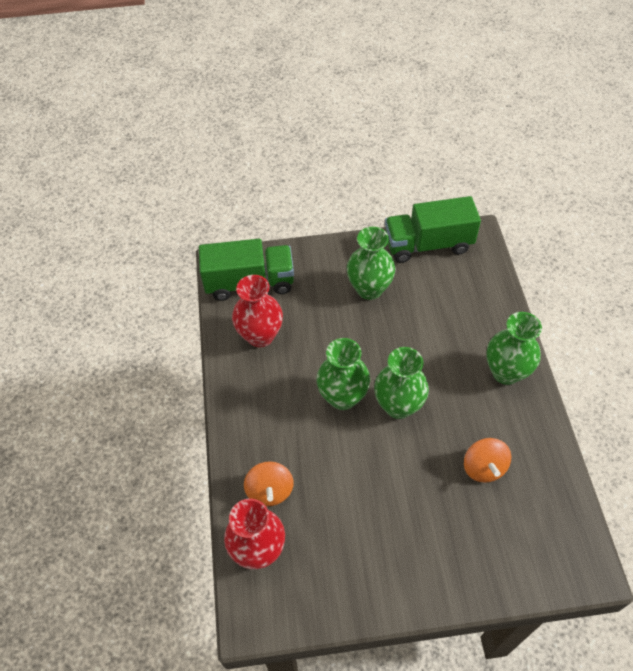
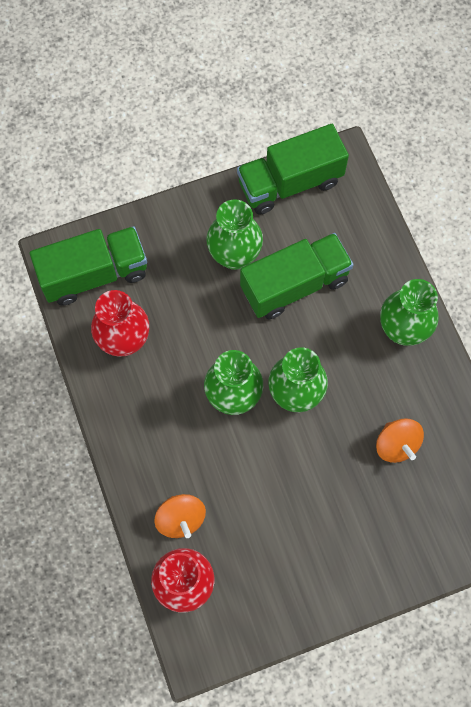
camera: 15 degrees left, 15 degrees up
(416, 320) = (294, 285): none -> green truck

